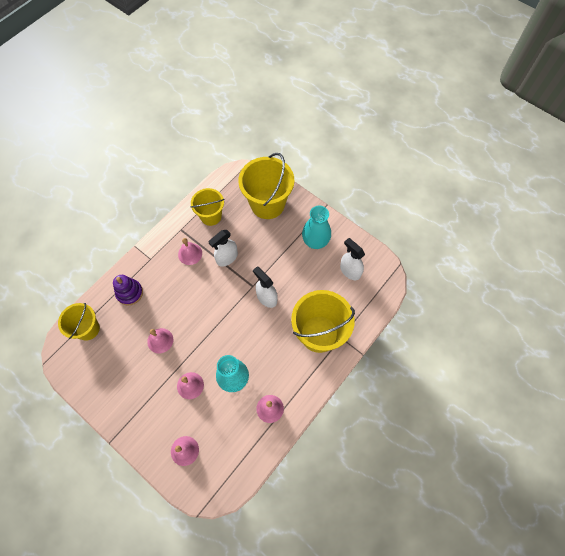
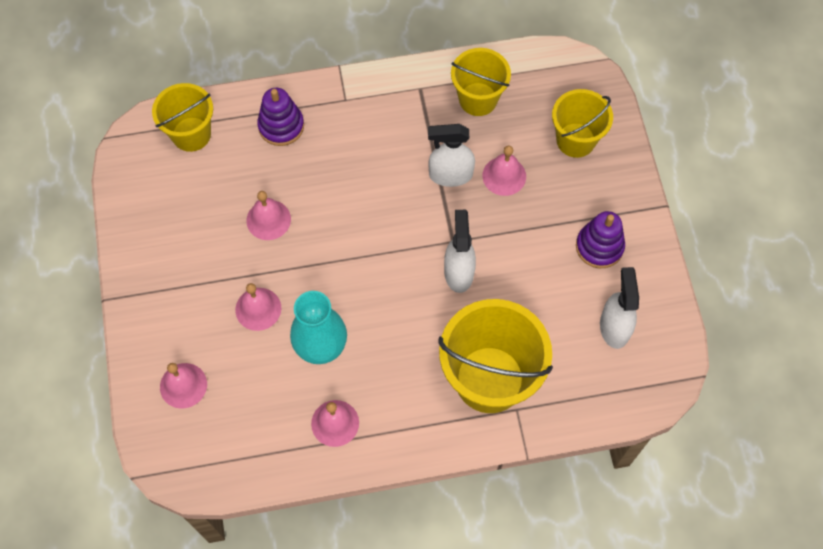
camera: 40 degrees right, 0 degrees up
(190, 254) = (404, 131): pink bell -> pink bell (504, 176)
(267, 204) = (575, 140): yellow bucket -> yellow bucket, size x0.61
(315, 242) = (599, 246): turquoise vase -> purple stacking toy

